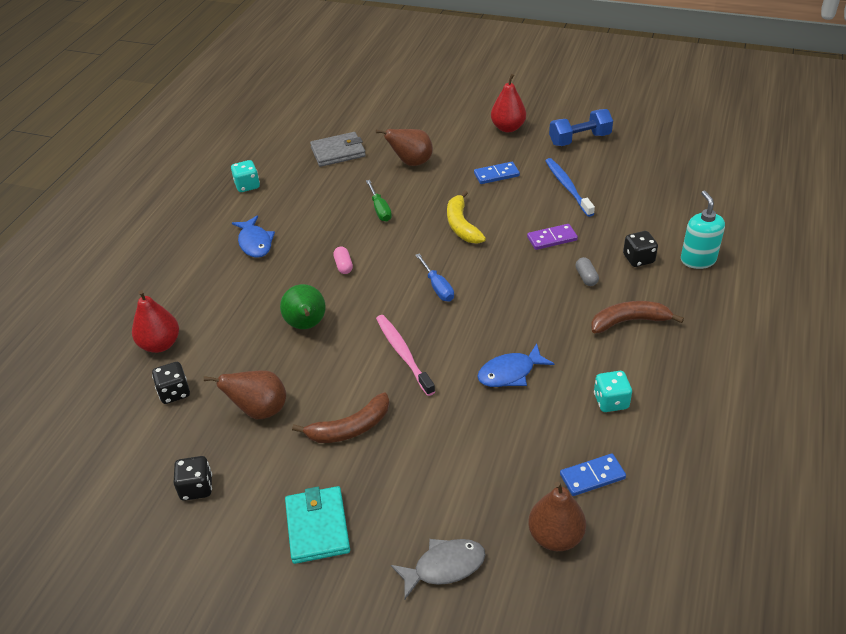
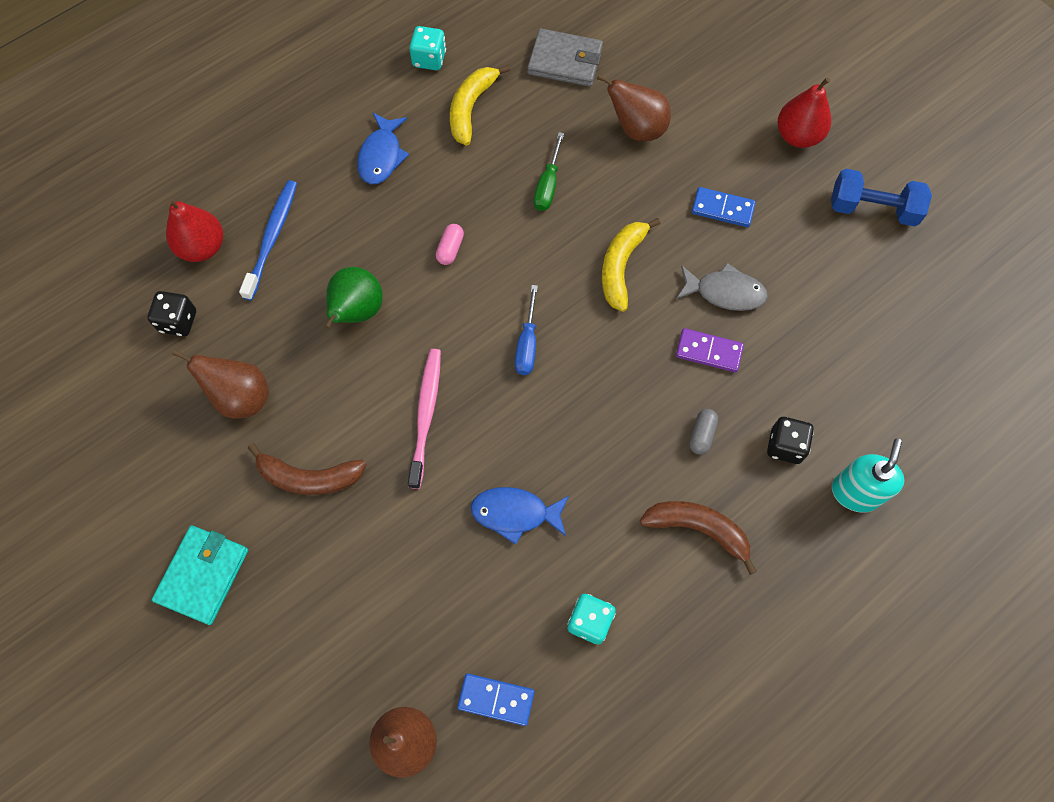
camera: 30 degrees right, 25 degrees up
(196, 488) = (128, 455): black dice -> none
(296, 196) = (471, 108): none -> yellow banana
(444, 567) = (282, 701): grey fish -> grey fish (725, 292)
(567, 187) = (793, 280): blue toothbrush -> blue toothbrush (272, 237)

